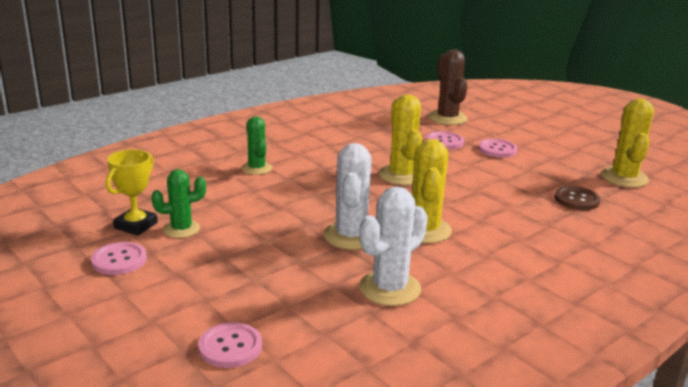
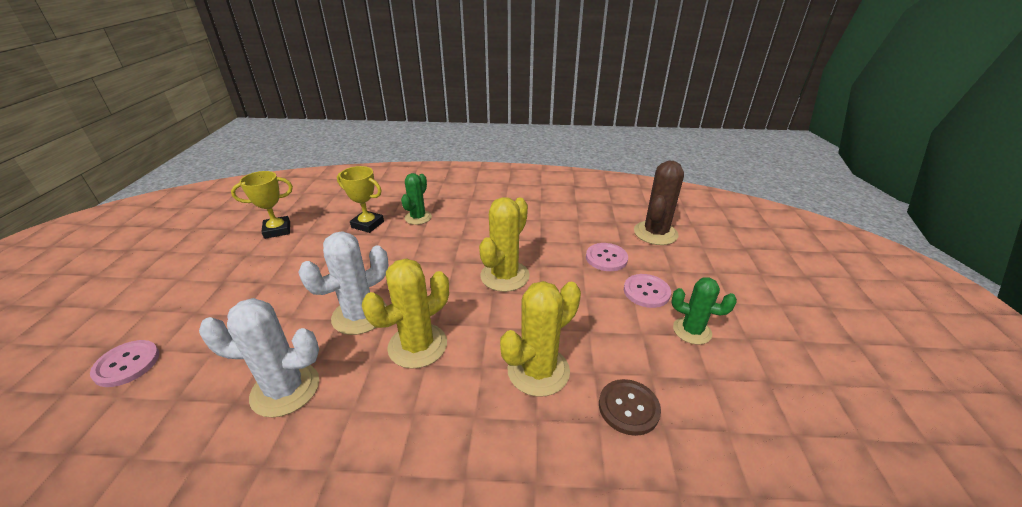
camera: 45 degrees right, 10 degrees up
(119, 260) = (223, 252): pink button -> none
(181, 229) = (289, 246): green cactus -> green cactus (692, 331)
(221, 189) = (367, 224): none -> yellow trophy
(624, 178) = (751, 415): yellow cactus -> yellow cactus (538, 371)

